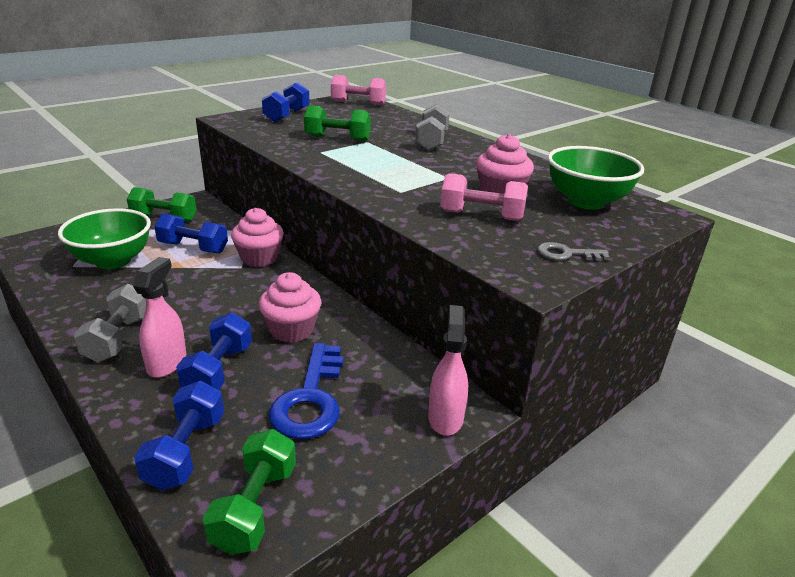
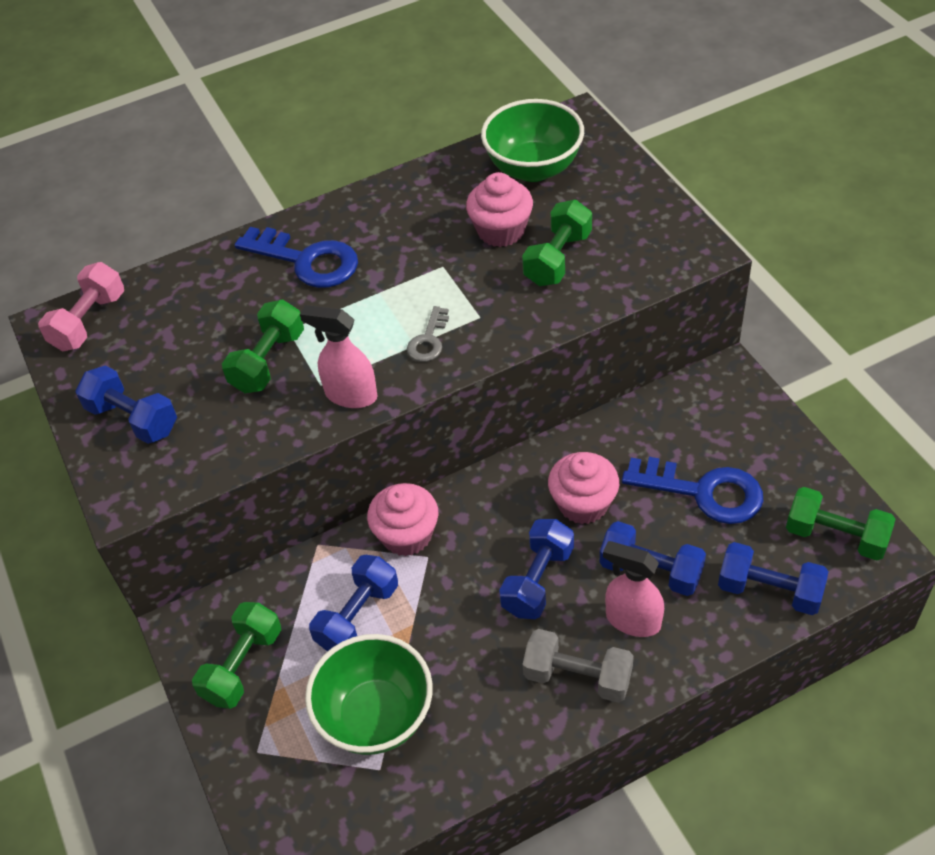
camera: 70 degrees left, 20 degrees up
(214, 313) = (538, 580): none -> blue dumbbell
(431, 141) = (307, 261): grey dumbbell -> blue key
(445, 417) = (737, 393): pink spray bottle -> pink spray bottle (350, 395)
(481, 216) = (558, 259): pink dumbbell -> green dumbbell
(566, 254) = (651, 217): grey key -> grey key (428, 340)

